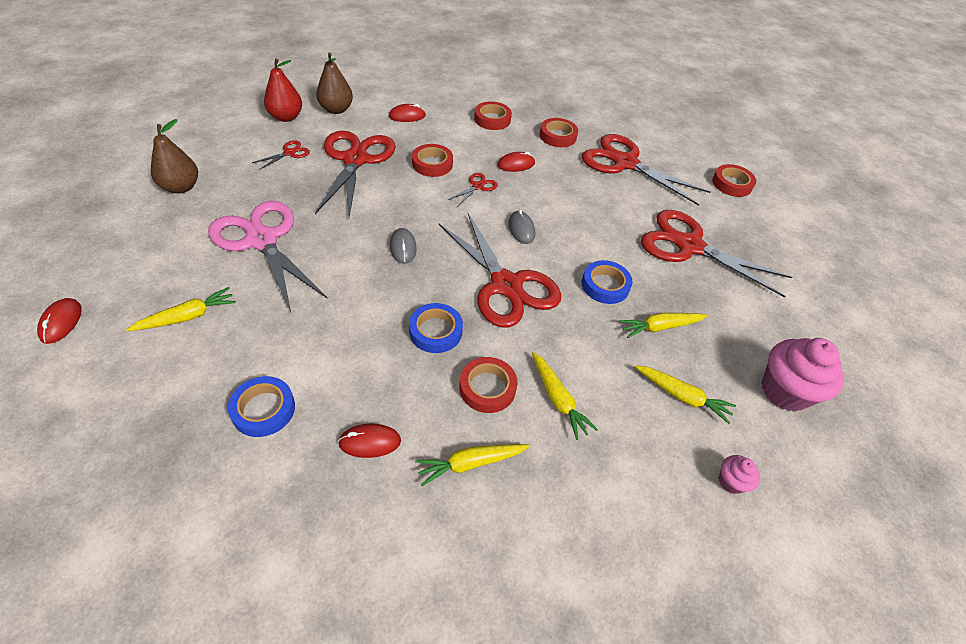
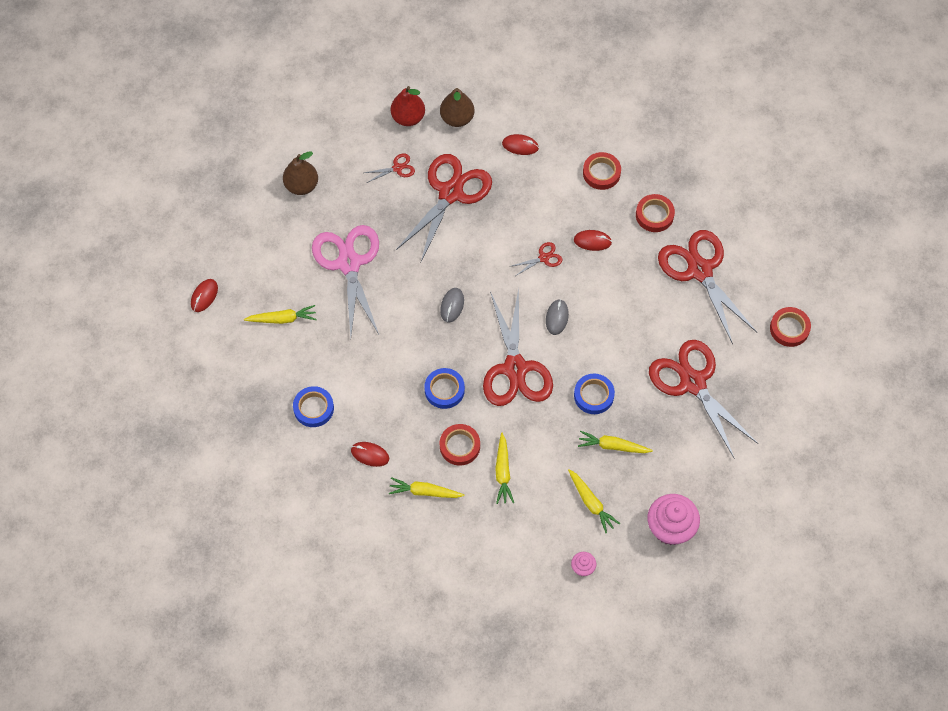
camera: 30 degrees right, 15 degrees up
(432, 164) = (516, 218): red tape -> none

